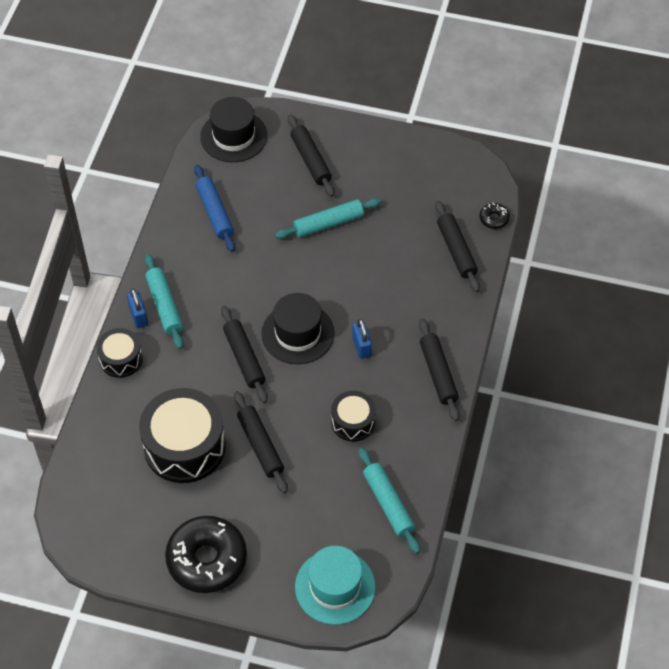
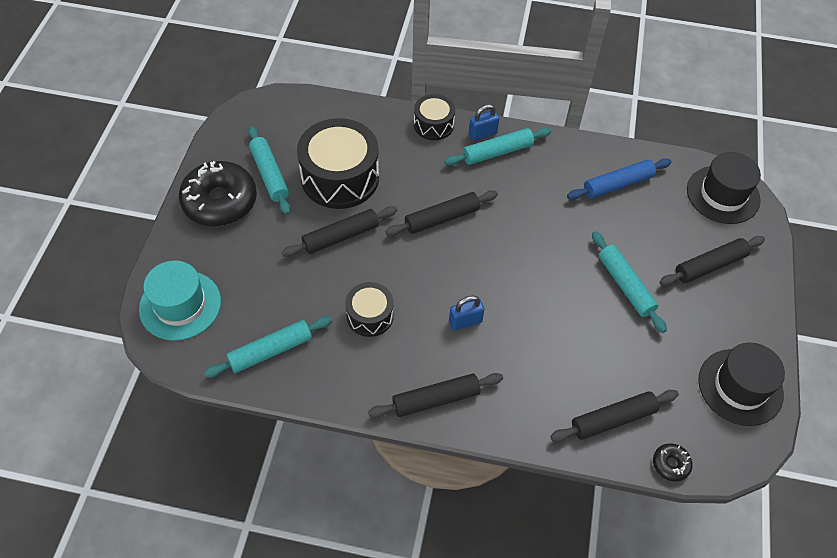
camera: 85 degrees right, 0 degrees up
(174, 513) = (269, 174): none -> turquoise rolling pin
(298, 333) = (476, 262): black hat -> black hat (740, 387)

